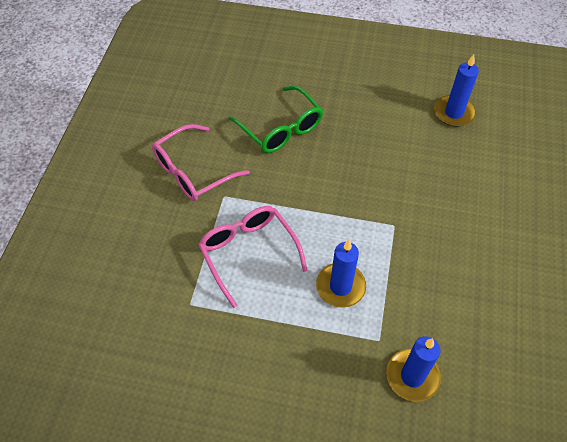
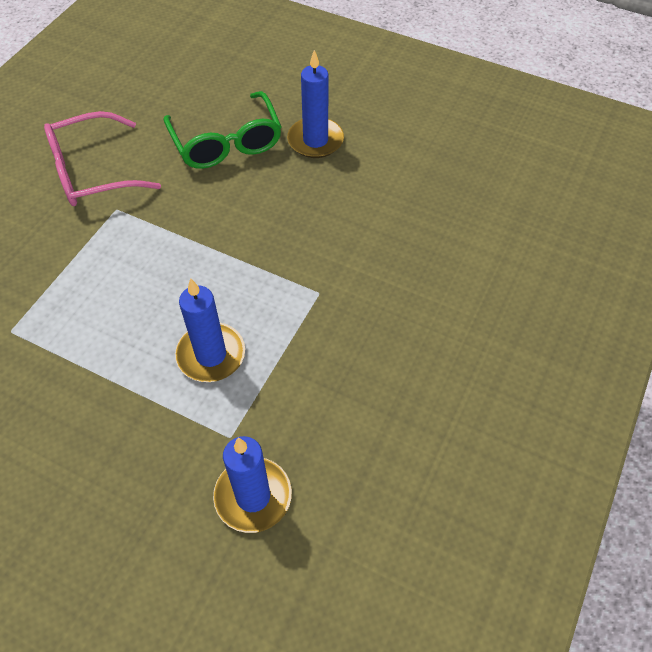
camera: 15 degrees right, 0 degrees up
(248, 252) = (113, 284): pink glasses -> none
(454, 113) = (465, 167): blue candle -> blue candle (315, 140)

